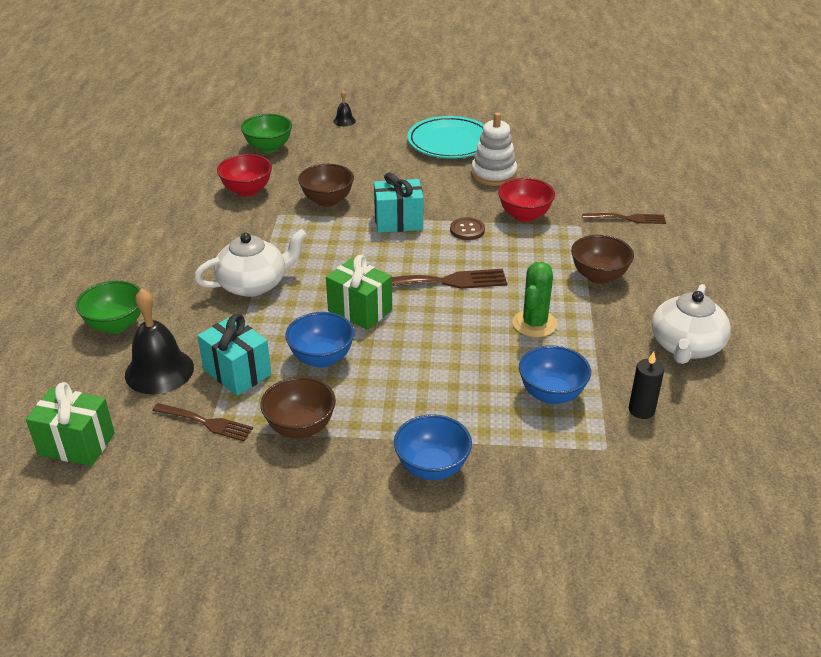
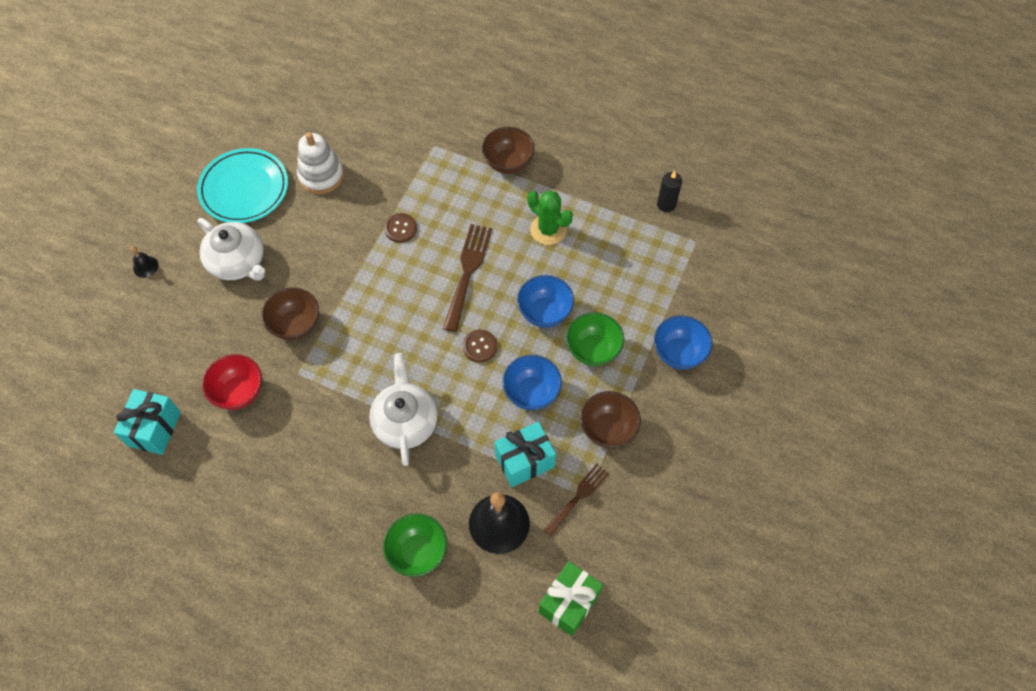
camera: 70 degrees left, 25 degrees up
(268, 148) = (162, 352): green bowl -> green bowl (593, 350)
(360, 310) = (480, 346): green gift -> brown button
(398, 222) = (361, 277): turquoise gift -> turquoise gift (154, 429)
(524, 216) = (400, 178): red bowl -> none
(551, 394) = (631, 251): blue bowl -> blue bowl (544, 312)
(627, 218) = (440, 109): brown fork -> none
(686, 346) = (612, 147): white teapot -> white teapot (238, 262)

